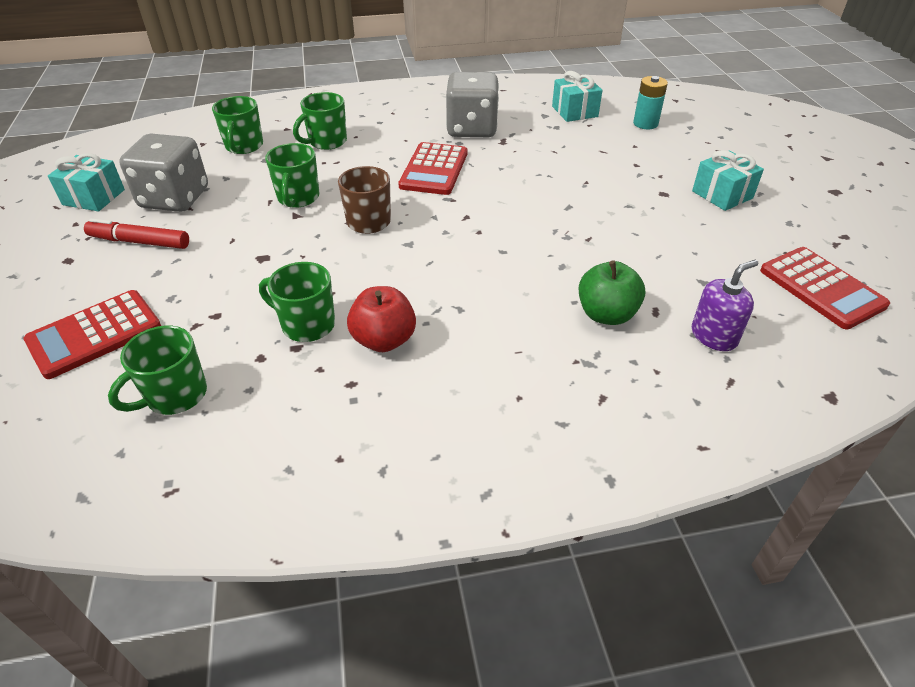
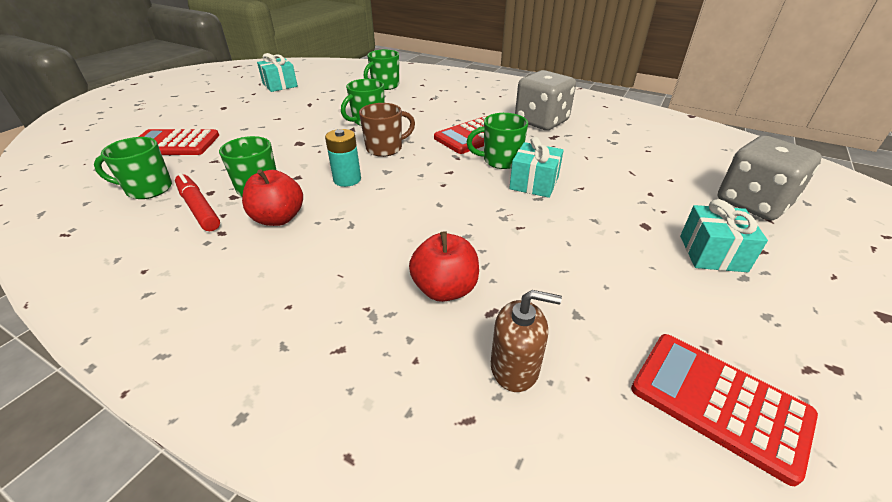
camera: 40 degrees right, 5 degrees down
(140, 242) = (262, 112): red marker -> red marker (199, 208)
(174, 198) = (310, 98): grey dice -> grey dice (752, 203)
(326, 142) = (433, 98): green mug -> green mug (500, 161)
(574, 111) = (647, 137): turquoise gift -> turquoise gift (534, 183)
(606, 314) = (445, 289): green apple -> red apple
(645, 124) = (707, 167): turquoise battery -> turquoise battery (347, 179)
(714, 336) = (515, 367): purple soap dispenser -> brown soap dispenser
(821, 288) = (718, 402): red calculator -> red calculator turned 120 degrees clockwise

